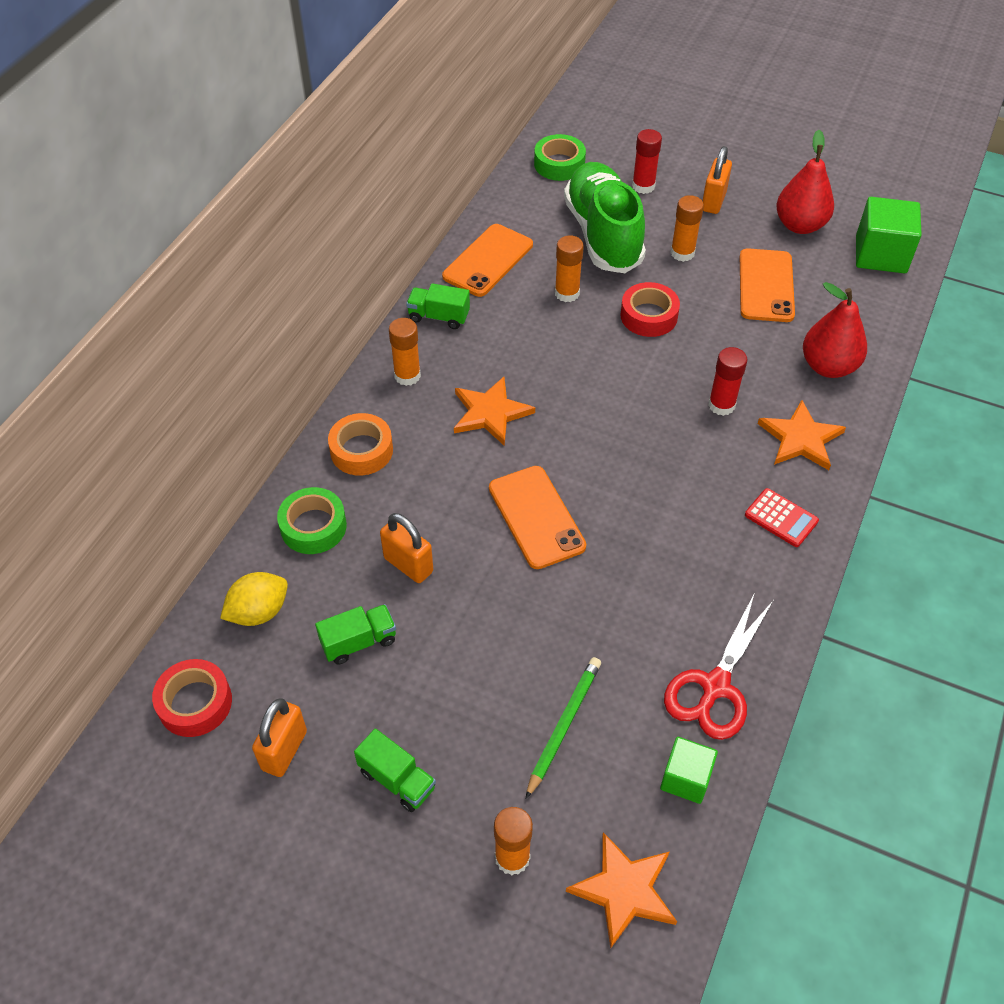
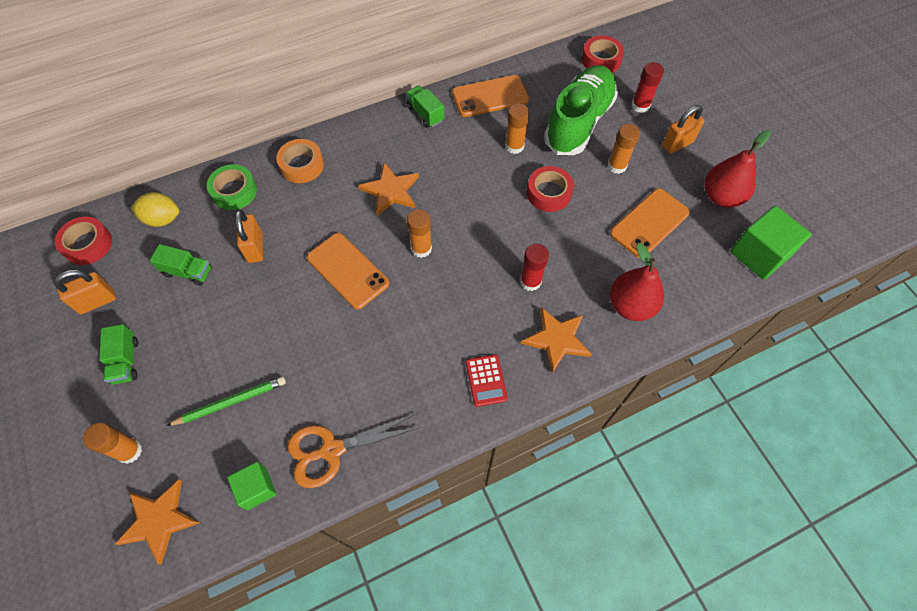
camera: 40 degrees right, 10 degrees up
(407, 375) = (371, 138): orange glue stick -> orange glue stick (421, 248)
(536, 517) = (347, 271): orange phone -> orange phone turned 60 degrees counterclockwise
(559, 164) = (601, 60): green tape -> red tape
(715, 686) = (332, 450): red scissors -> orange scissors

